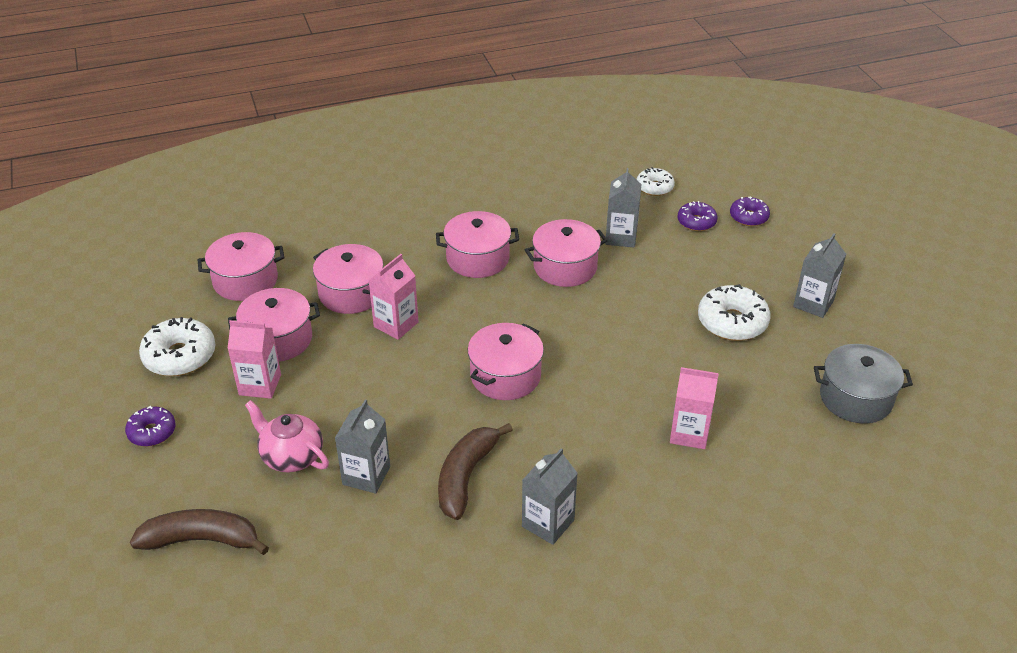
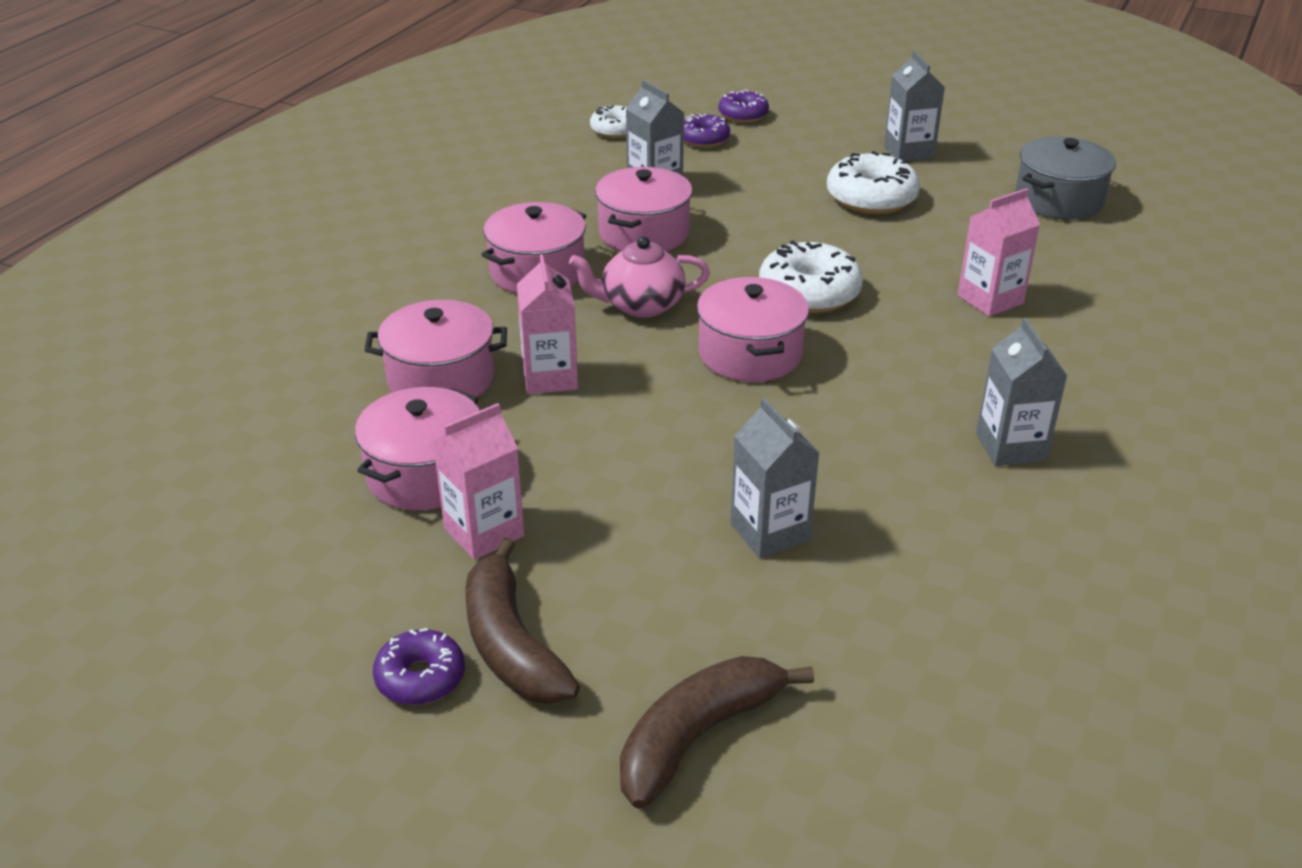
camera: 45 degrees left, 5 degrees down
(180, 356) = (313, 573): white donut -> white donut (809, 293)
(245, 280) = (270, 443): pink pot -> none
(291, 456) = (652, 574): pink teapot -> pink teapot (640, 305)
(466, 477) = (870, 462): brown banana -> brown banana (511, 644)

